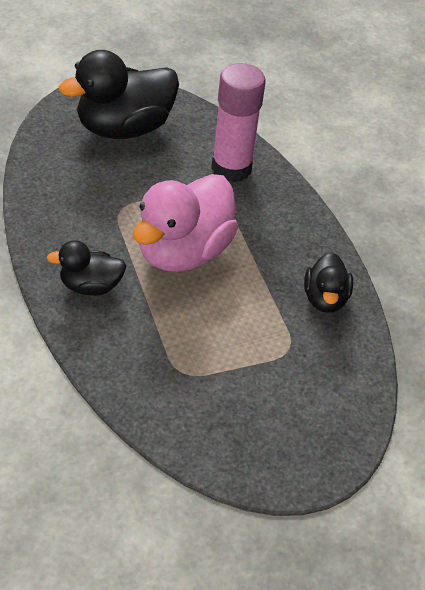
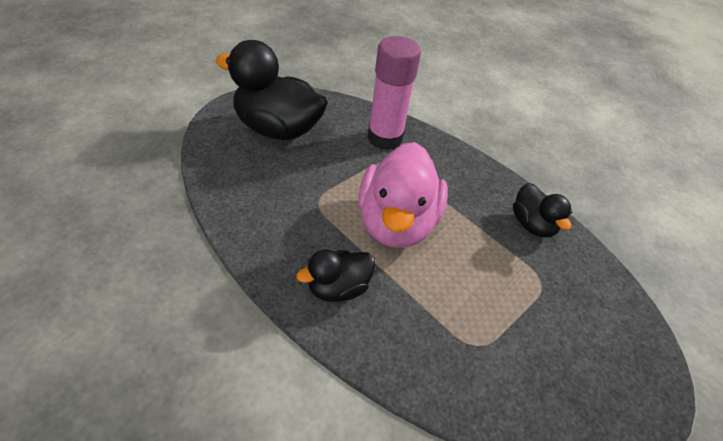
camera: 25 degrees left, 0 degrees up
(124, 128) = (277, 129): black duck -> black duck turned 75 degrees clockwise

